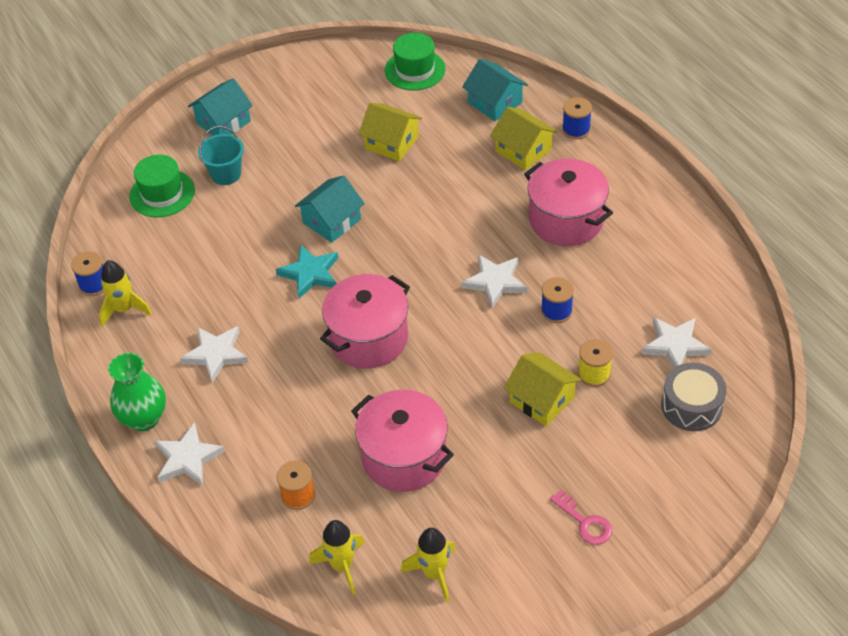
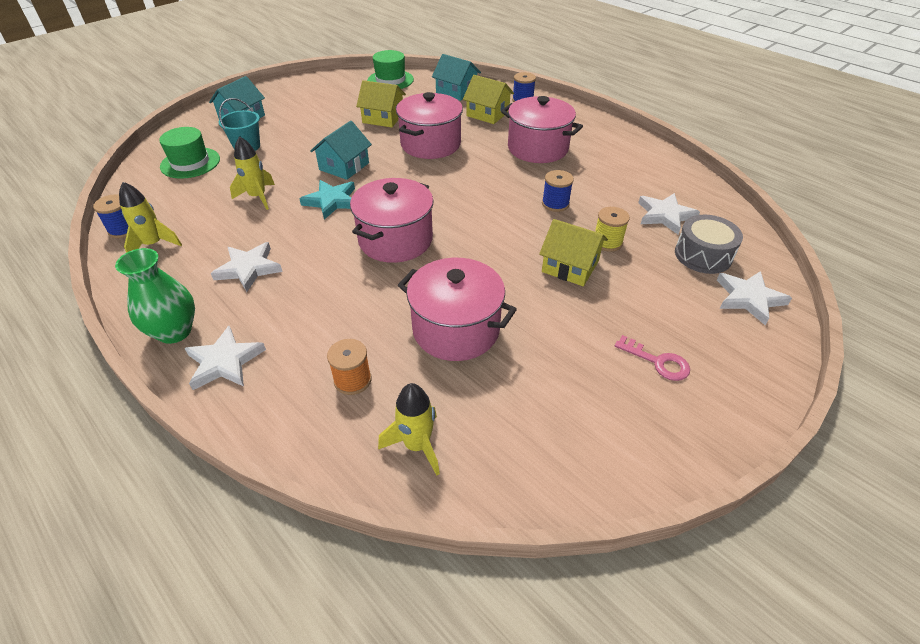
camera: 15 degrees left, 5 degrees down
(434, 573) = (523, 436): yellow rocket -> yellow rocket (258, 197)
(439, 197) = (430, 144): none -> pink pot
(495, 282) = (496, 191): white star -> white star (749, 298)

